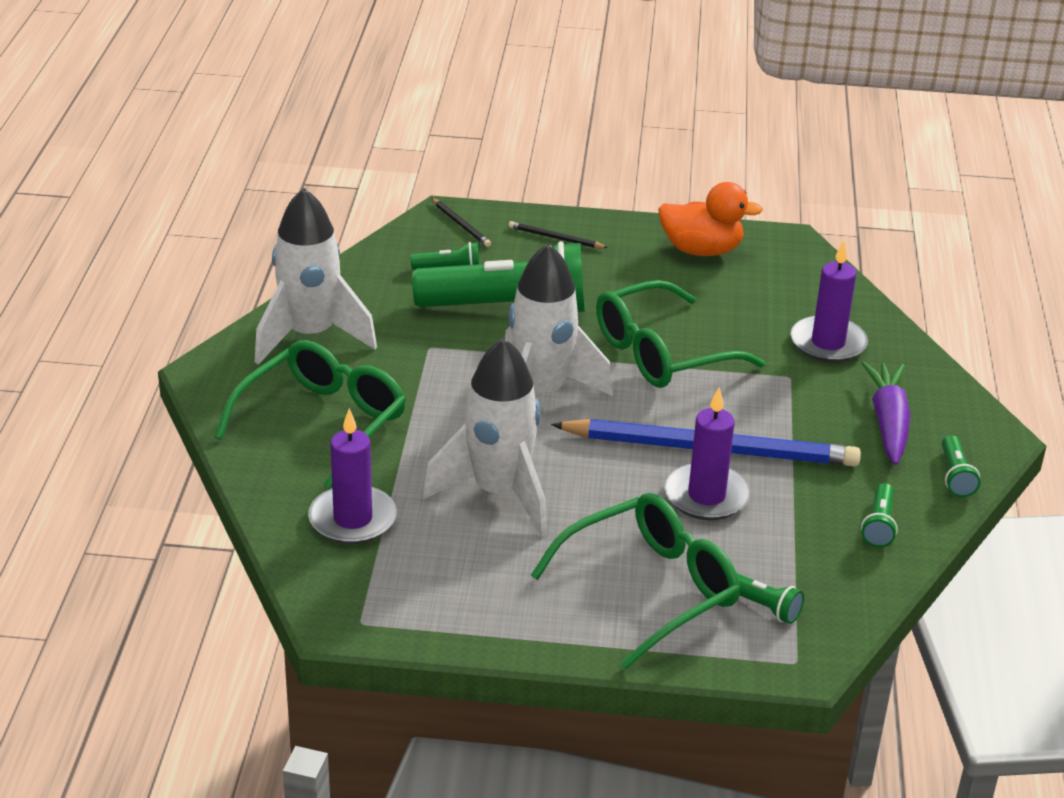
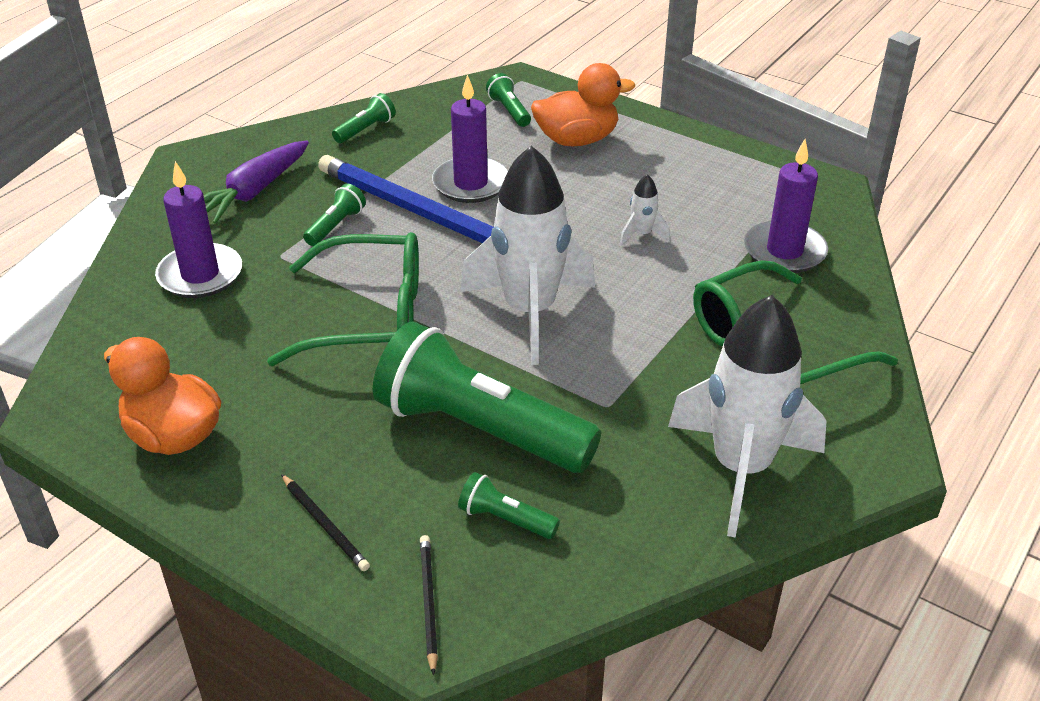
camera: 150 degrees left, 5 degrees up
(498, 493) = (642, 235): white rocket -> white rocket, size x0.40
(651, 589) = (577, 140): green glasses -> orange duck
(955, 476) = (263, 142): green flashlight -> green flashlight (336, 226)

